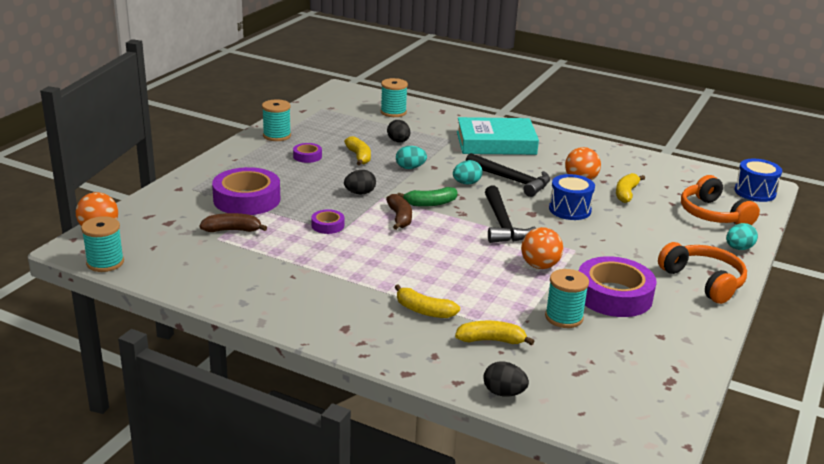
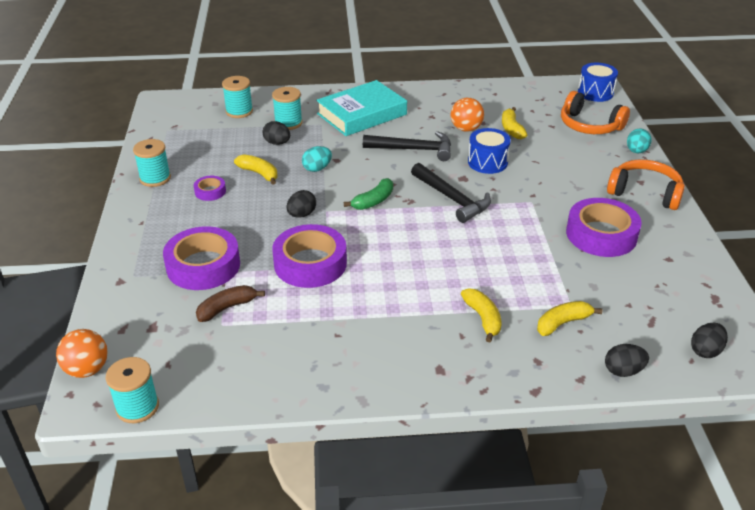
camera: 30 degrees left, 10 degrees up
(327, 225) = (310, 263): purple tape -> purple tape, size x2.11
(400, 218) = (364, 228): brown banana -> none
(424, 311) = (483, 318): yellow banana -> yellow banana turned 105 degrees counterclockwise
(466, 183) = (381, 167): turquoise egg -> none
(540, 266) = (522, 229): orange ball -> none
(564, 317) = (589, 273): turquoise spool -> turquoise spool (288, 123)
(605, 412) = (705, 351): none -> black egg

